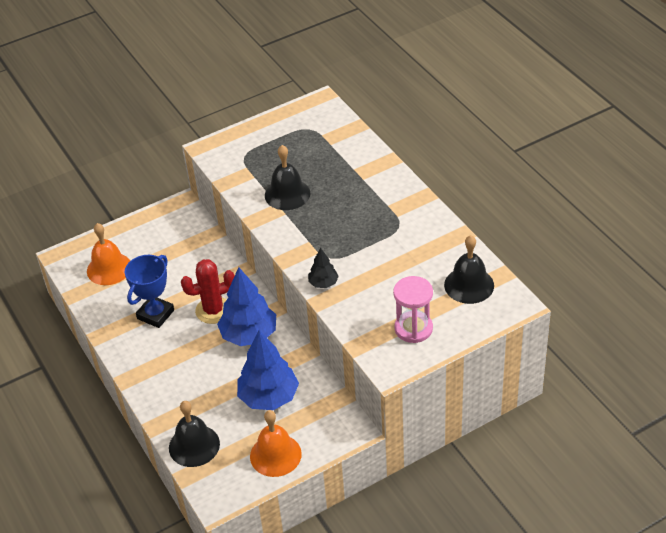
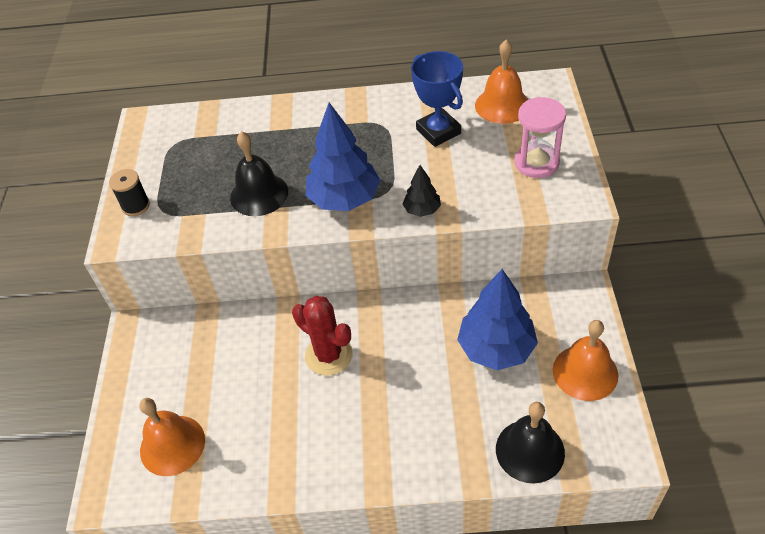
camera: 60 degrees left, 5 degrees up
(155, 314) = (291, 418): blue trophy -> blue trophy (438, 131)
(213, 310) = (328, 355): red cactus -> red cactus turned 60 degrees counterclockwise
(241, 141) = (136, 206): none -> black spool
(249, 335) = (391, 334): blue tree -> blue tree (344, 199)
(469, 285) = (502, 105): black bell -> orange bell

